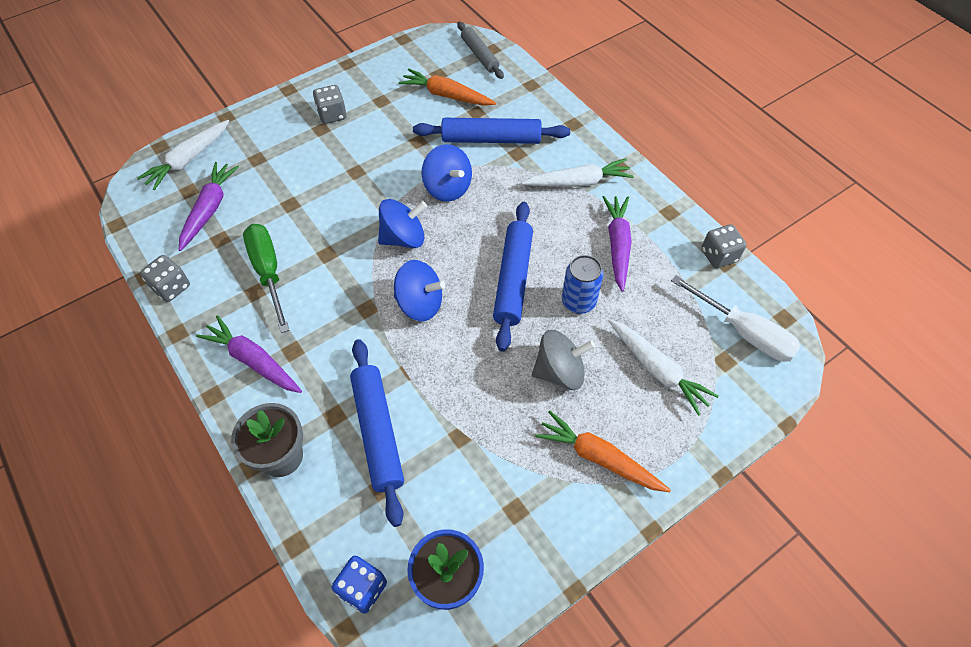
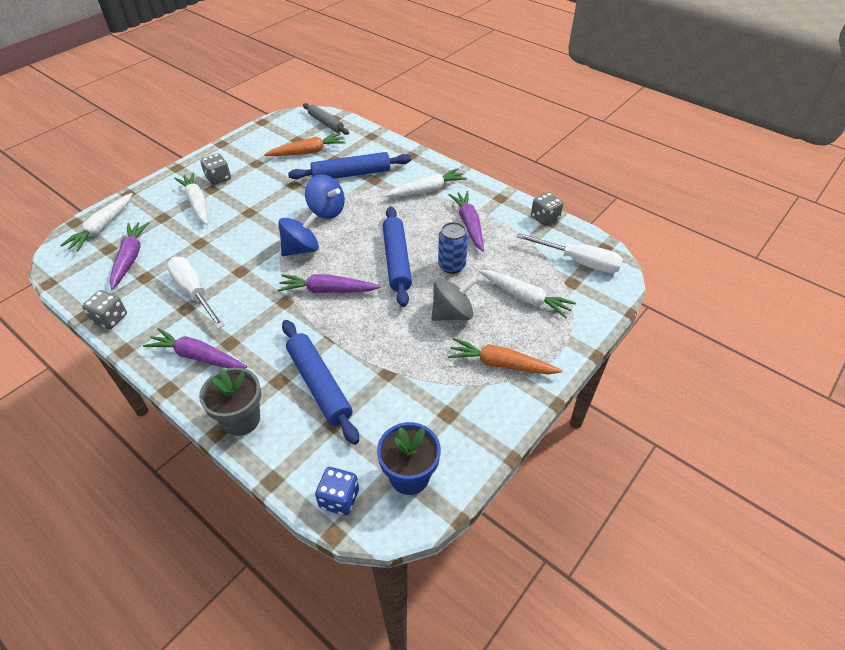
camera: 15 degrees left, 10 degrees down
(268, 272) = (194, 292): green screwdriver -> white screwdriver
(299, 146) = (197, 203): none -> white carrot
(420, 304) = (327, 290): blue spinning top -> purple carrot
(446, 95) = (307, 152): orange carrot -> orange carrot turned 150 degrees clockwise

